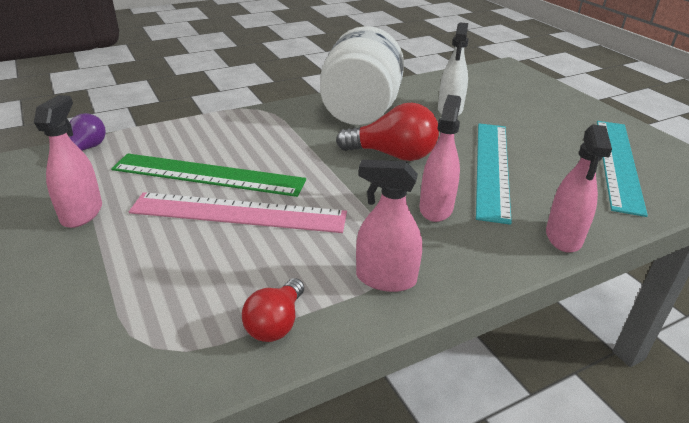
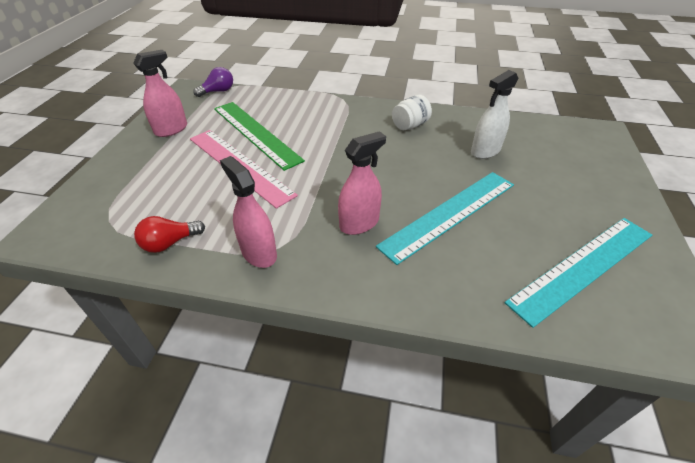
camera: 40 degrees right, 10 degrees up
(360, 111) = (410, 125): white jar -> white jar, size x0.44
(393, 155) = (386, 169): red light bulb -> none
(563, 237) = (425, 299): pink spray bottle -> none

